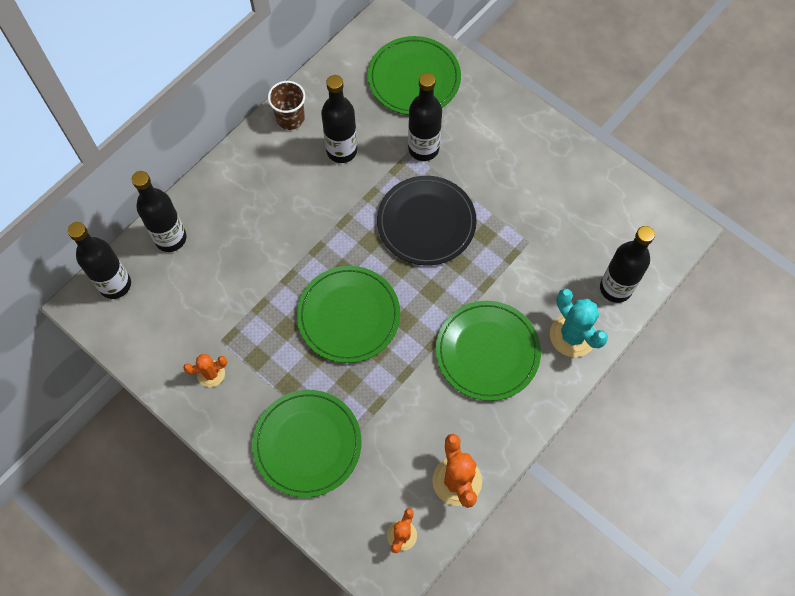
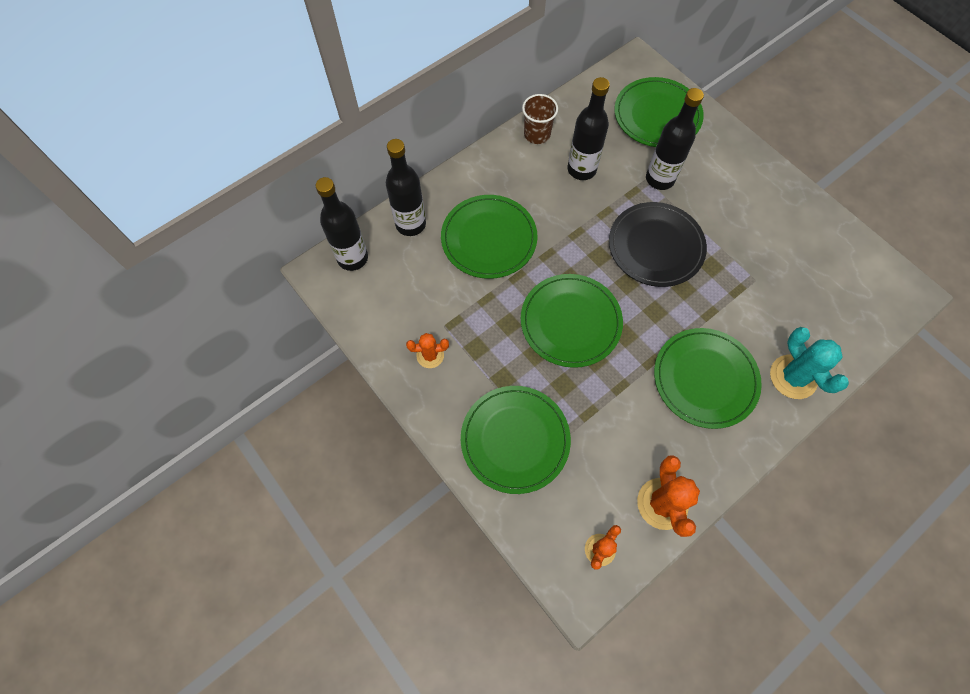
camera: 10 degrees right, 0 degrees up
(254, 241) = (489, 238): none -> green plate
(615, 288) = (840, 338): black bottle -> none

